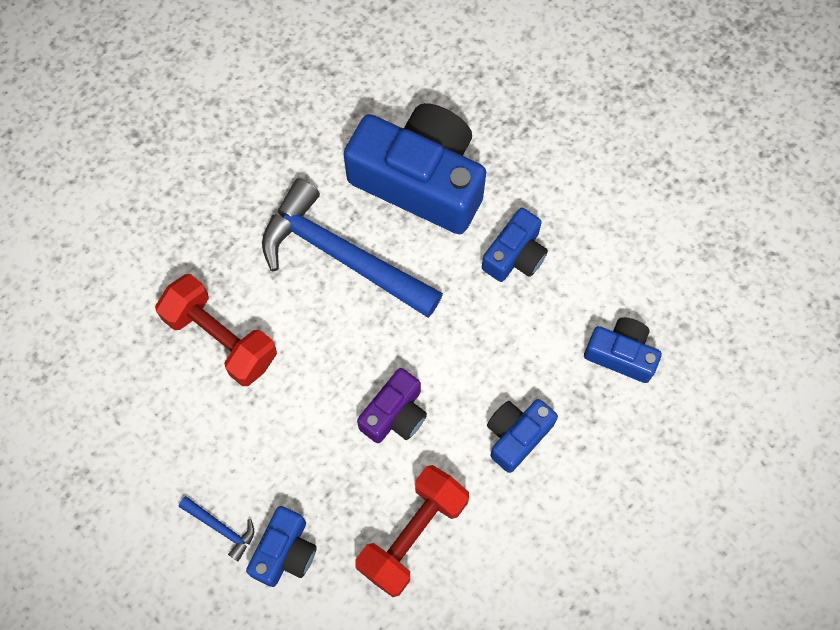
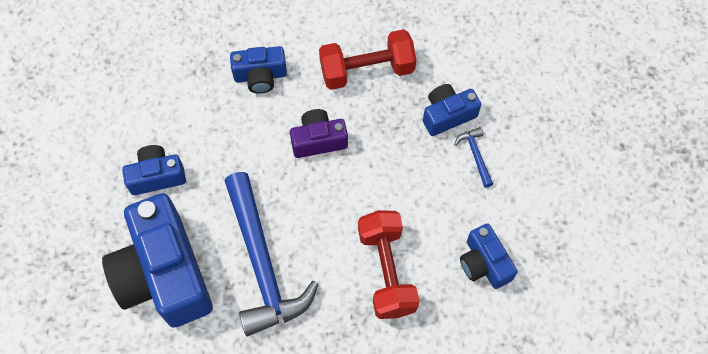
camera: 140 degrees left, 5 degrees down
(621, 354) = (158, 73): blue camera -> blue camera (484, 263)

